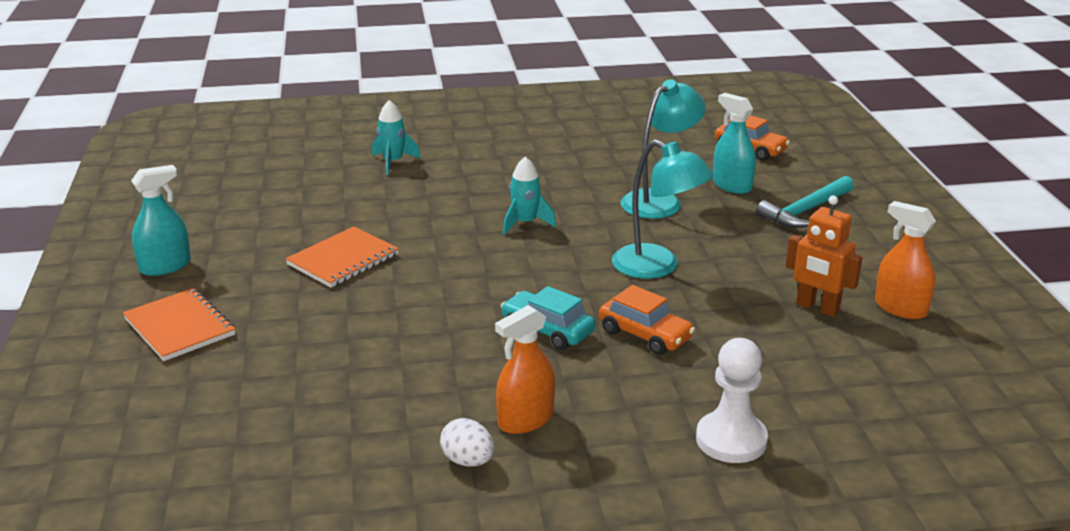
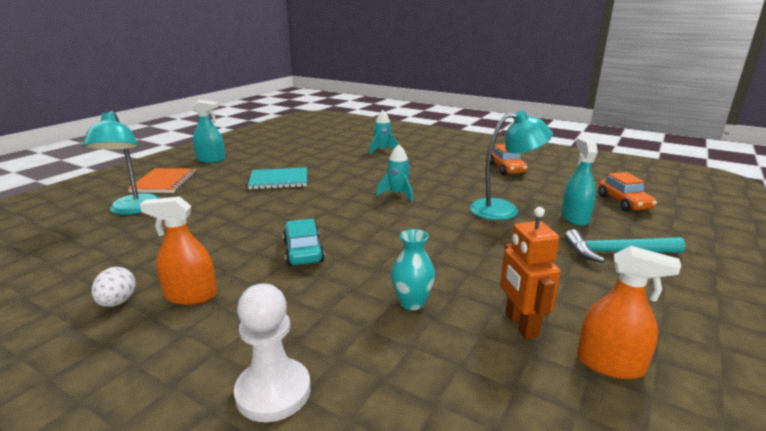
camera: 40 degrees right, 5 degrees down
(343, 260) = (279, 180): orange notebook -> turquoise notebook
(645, 335) = (354, 281): orange car -> orange car (506, 169)
(657, 267) = (436, 245): turquoise lamp -> turquoise lamp (133, 209)
(720, 330) = (412, 303): none -> turquoise vase
(900, 308) = (610, 364): orange spray bottle -> orange spray bottle turned 120 degrees clockwise

